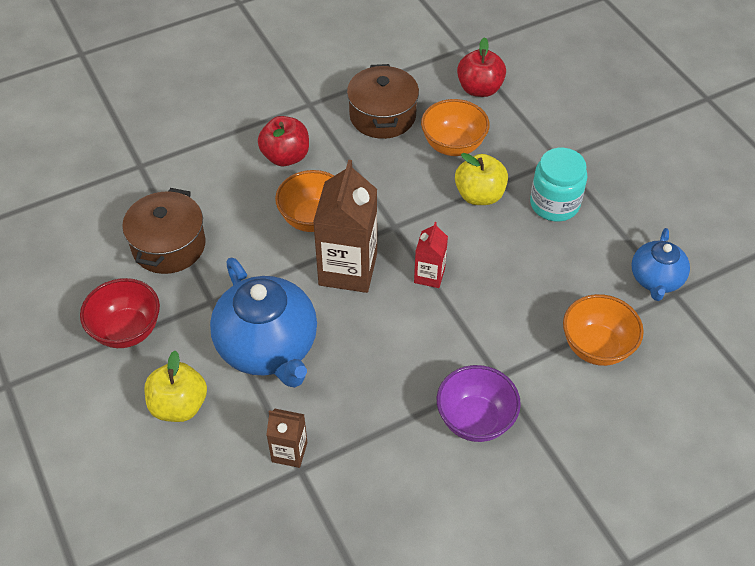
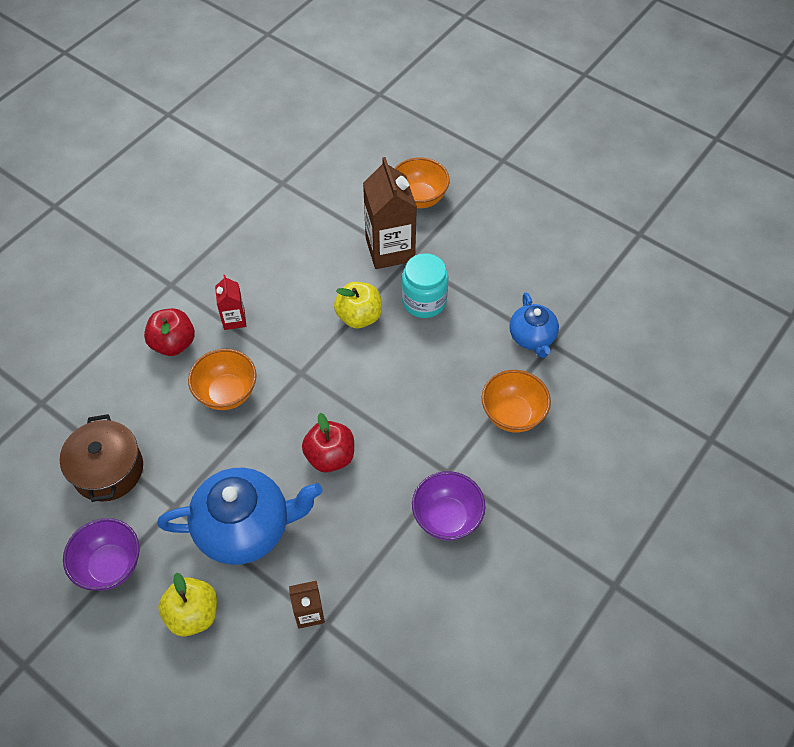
camera: 25 degrees left, 5 degrees up
(127, 330) = (110, 565): red bowl -> purple bowl
(268, 347) = (245, 527): blue teapot -> blue teapot turned 45 degrees counterclockwise
(348, 269) = (280, 428): brown carton -> brown carton (390, 250)
(382, 116) = (241, 272): brown pot -> none
(429, 275) = (351, 406): red carton -> red carton (234, 319)
(453, 145) = (316, 278): orange bowl -> orange bowl (419, 198)
(479, 89) = (314, 217): red apple -> red apple (330, 456)

